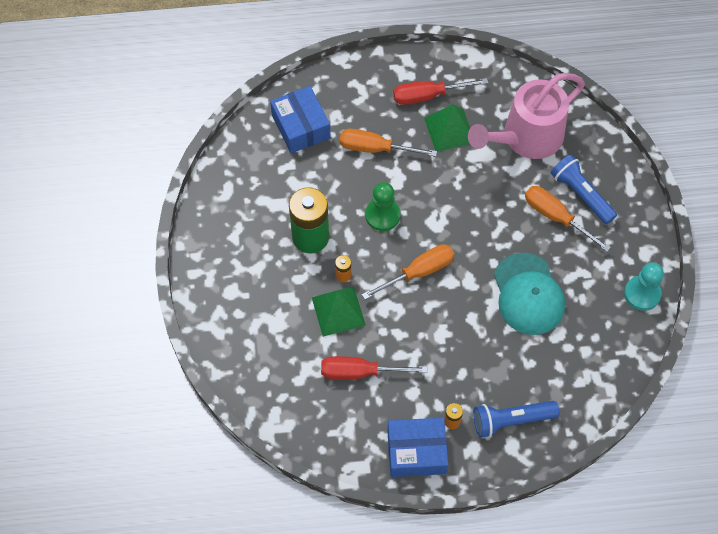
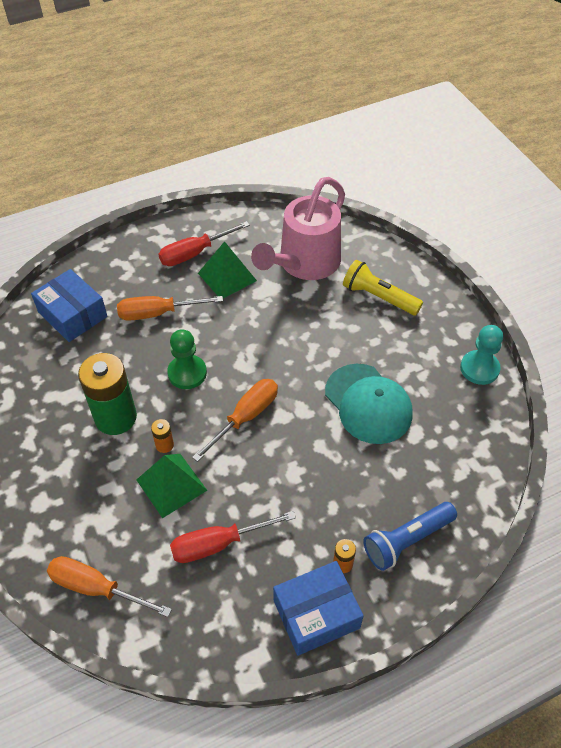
camera: 20 degrees left, 10 degrees down
(555, 217) = (363, 324): orange screwdriver -> orange screwdriver (96, 588)
(581, 194) = (379, 297): blue flashlight -> yellow flashlight

